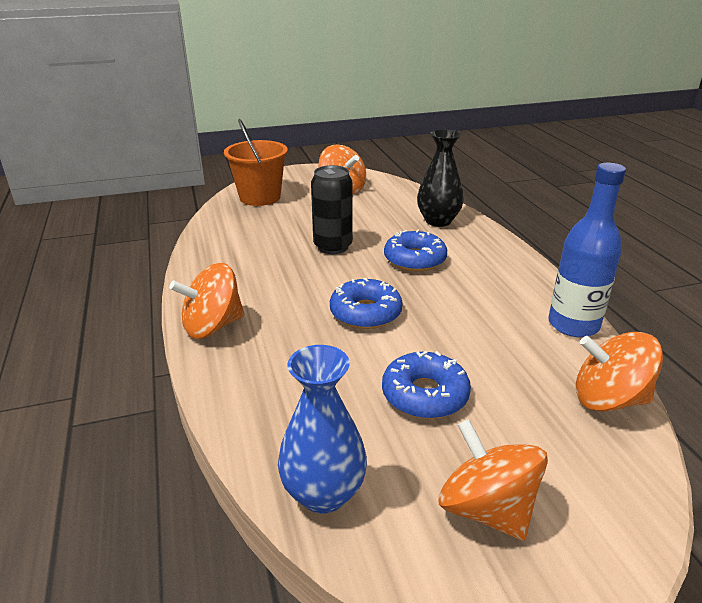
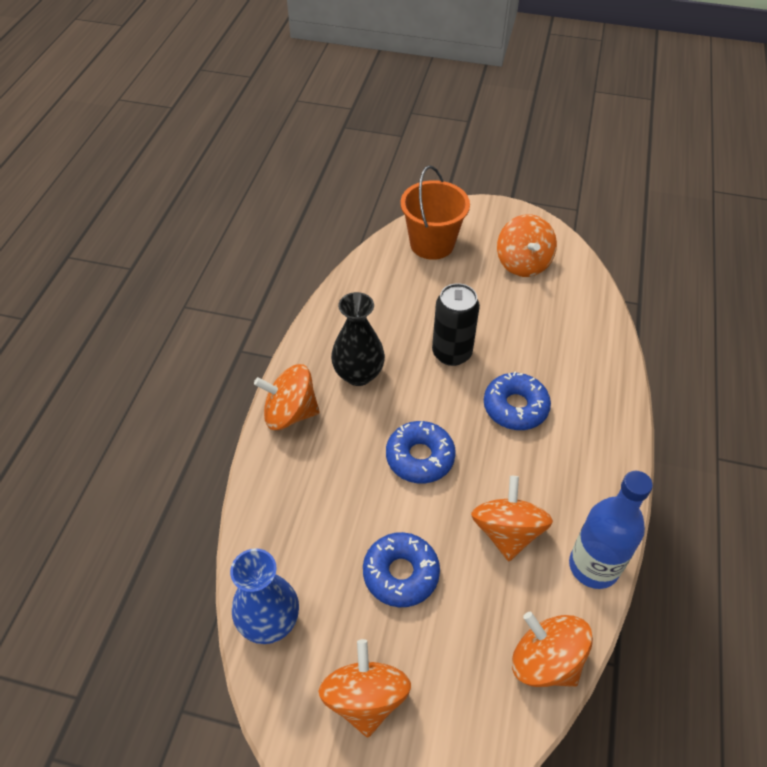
camera: 30 degrees right, 20 degrees up
(438, 221) = (584, 358): black vase -> black vase (358, 374)
(486, 331) = (507, 532): none -> orange spinning top

